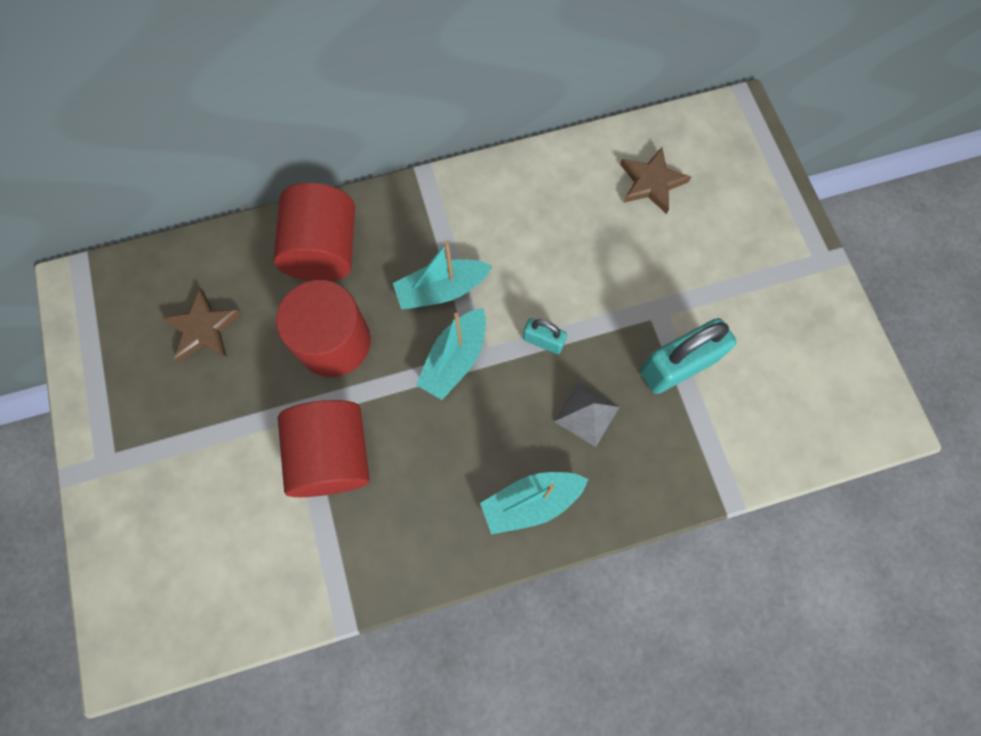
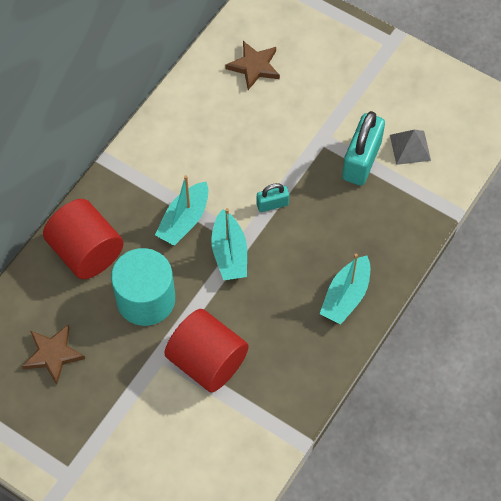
camera: 40 degrees left, 10 degrees down
(334, 342) = (146, 299): red cylinder -> turquoise cylinder
(586, 414) = (334, 225): grey pyramid -> grey pyramid (410, 147)

